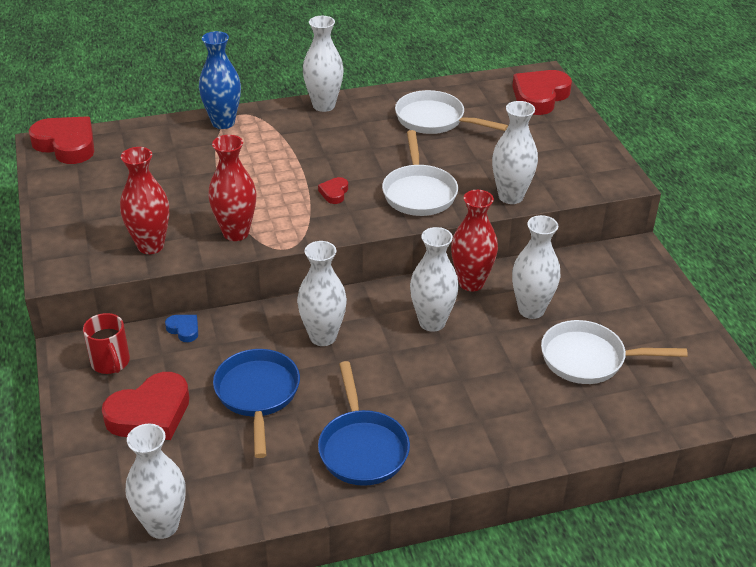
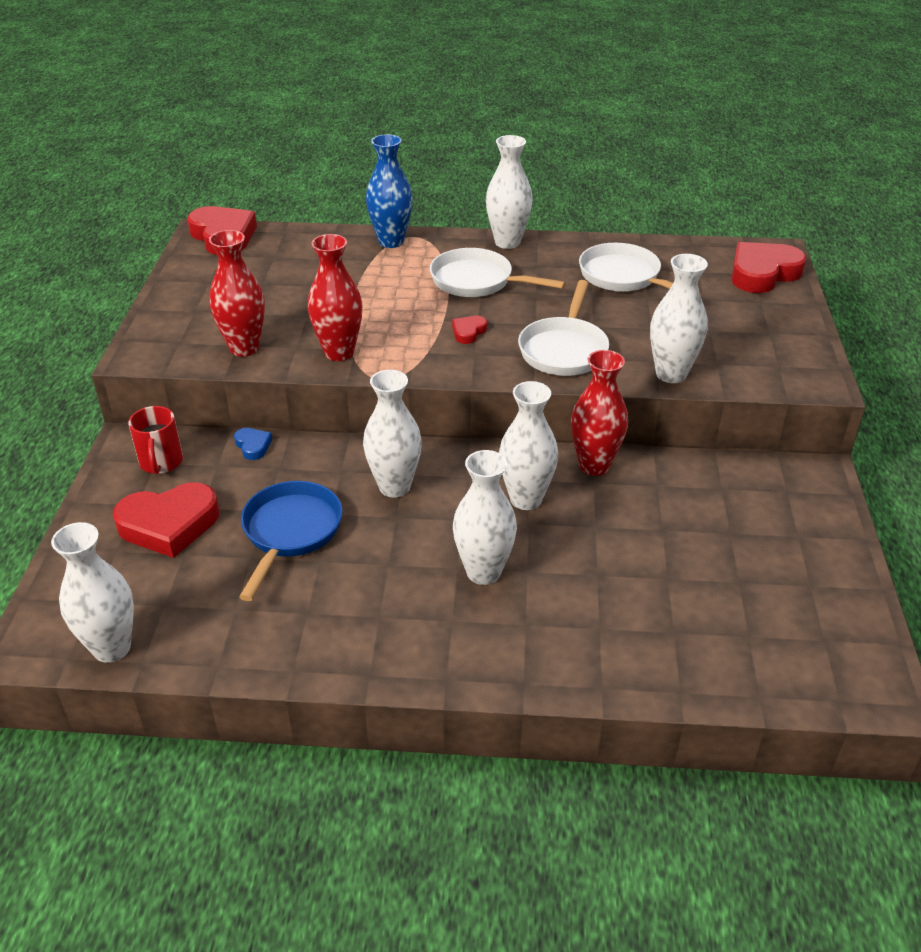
camera: 20 degrees right, 0 degrees up
(362, 448) = (371, 621): blue pan -> none
(531, 310) = (651, 512): white vase -> white vase (483, 572)
(589, 359) = (696, 585): white pan -> white pan (477, 281)

